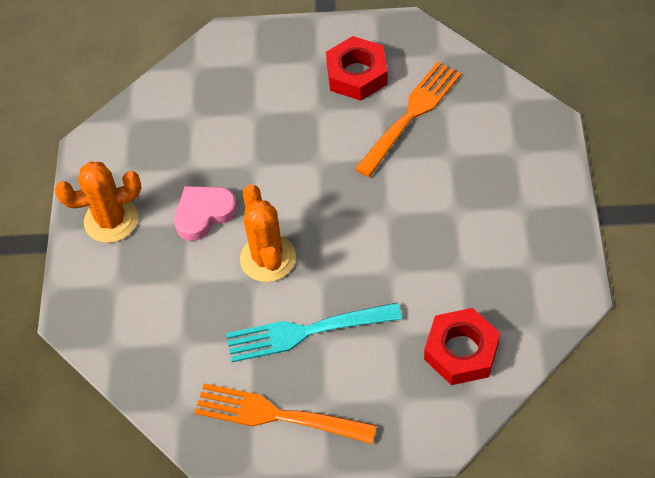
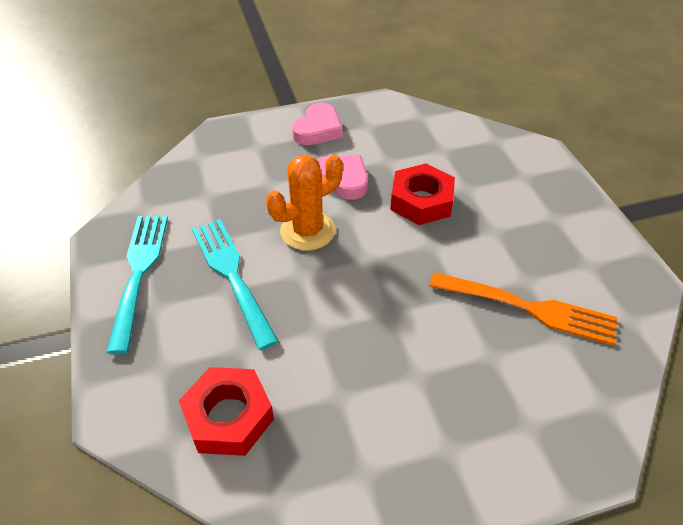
camera: 70 degrees right, 10 degrees down
(111, 220) = (318, 129): orange cactus -> pink heart
(277, 415) = (139, 273): orange fork -> turquoise fork
(357, 74) = (556, 252): red nut -> red nut (421, 201)

